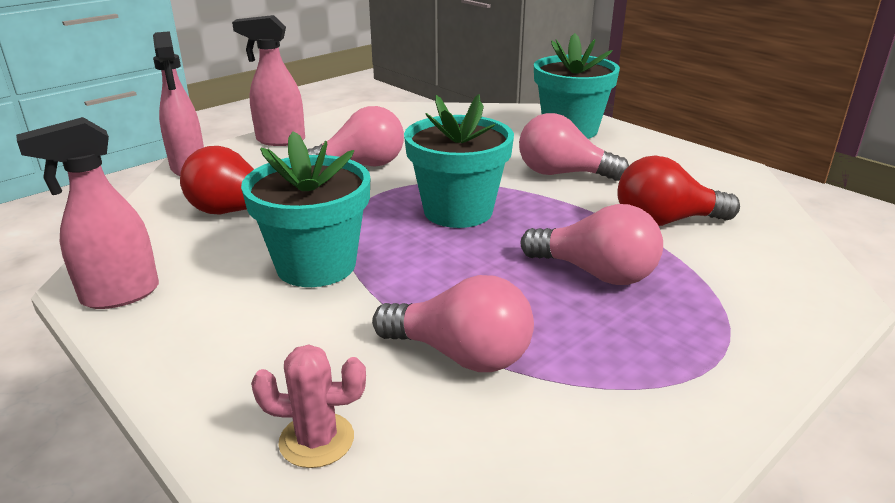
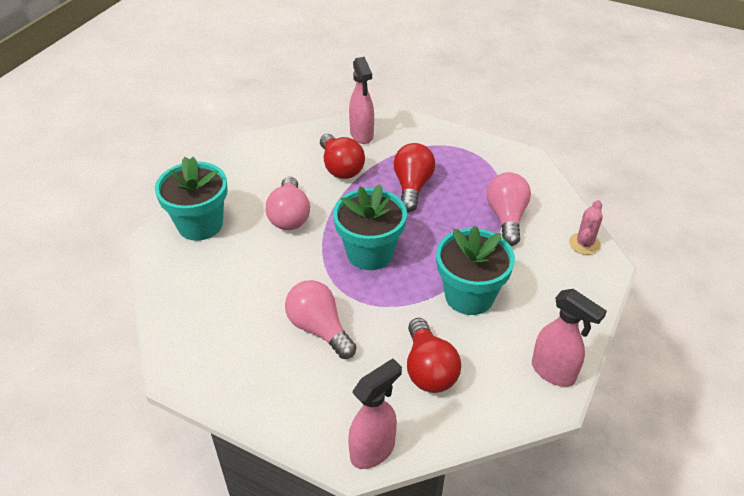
camera: 110 degrees left, 15 degrees up
(280, 140) = (285, 411): pink spray bottle -> pink spray bottle (362, 135)
(316, 440) = (584, 244): pink cactus -> pink cactus turned 45 degrees clockwise
(596, 273) = (412, 186): pink light bulb -> red light bulb

